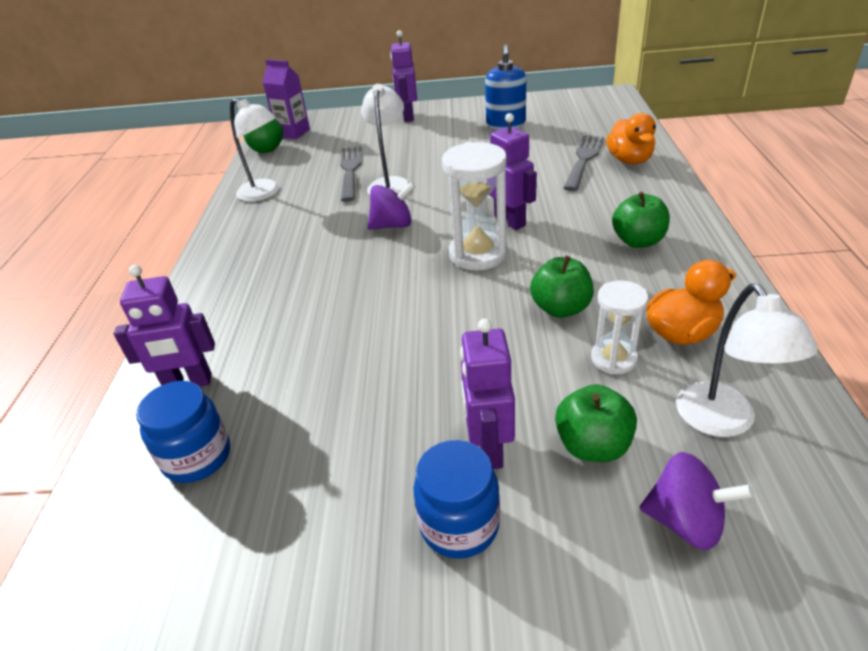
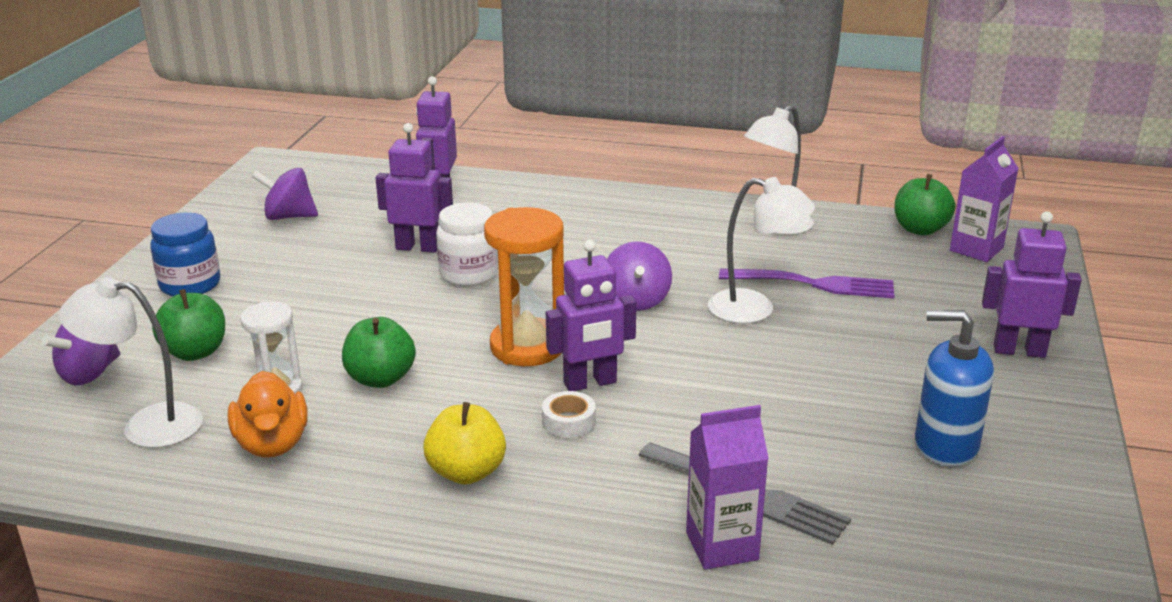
camera: 100 degrees right, 10 degrees down
(197, 457) = (352, 198): blue jar -> none
(253, 503) = (288, 217): none -> purple spinning top
(350, 171) = (814, 284): grey fork -> purple fork
(372, 311) = (469, 274): none -> white jar
(478, 254) = (527, 347): white hourglass -> orange hourglass
(488, 448) = (242, 306): purple robot -> purple robot (418, 247)
(558, 219) = (569, 421): none -> white tape
(629, 160) = (722, 546): orange duck -> purple carton
(638, 241) = (466, 472): green apple -> yellow apple

